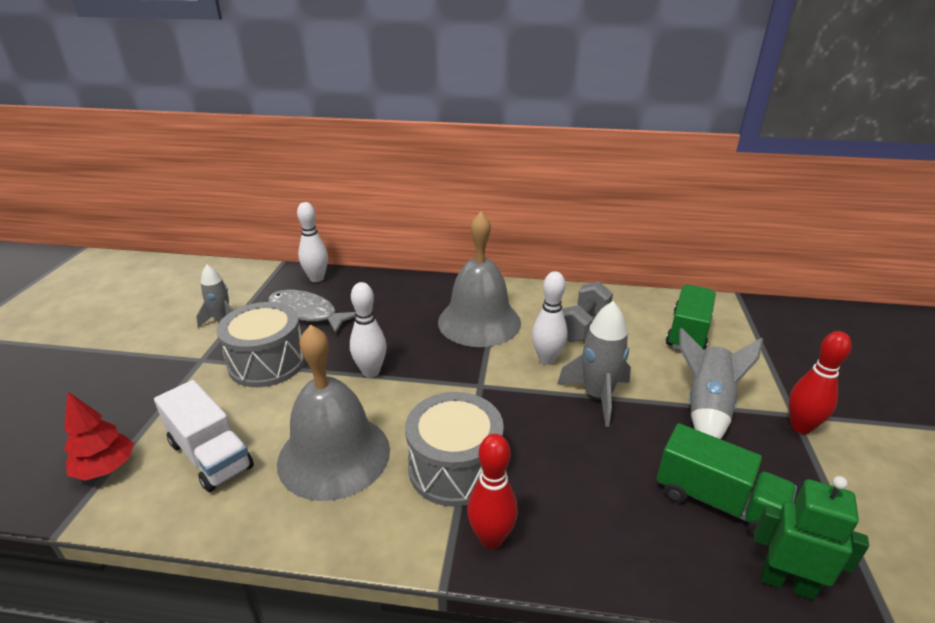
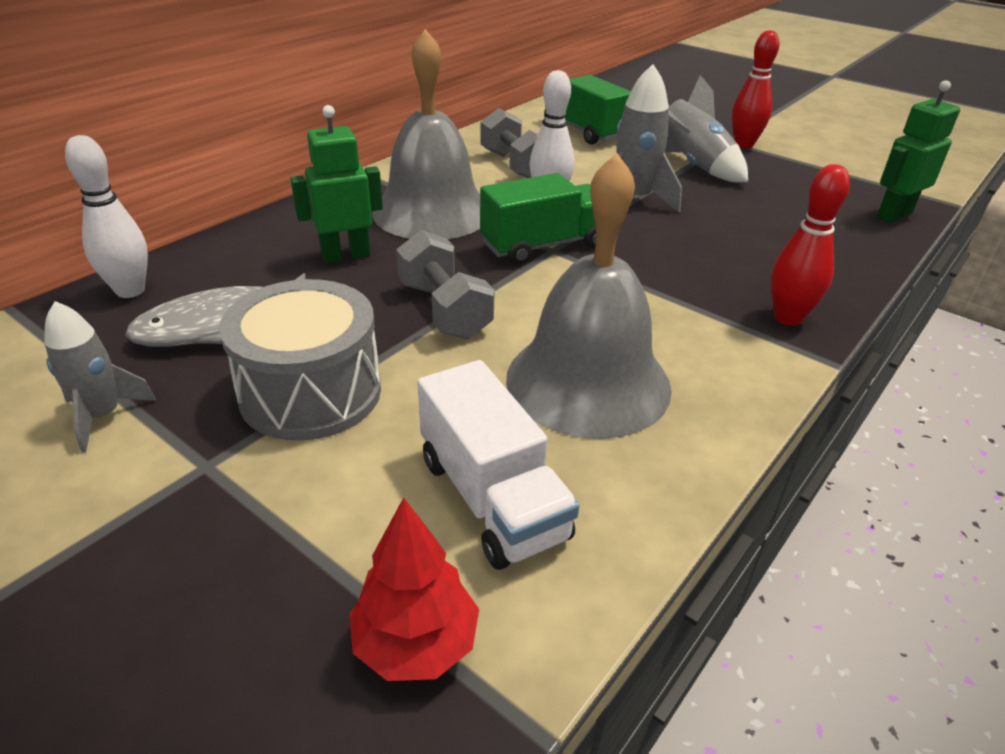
camera: 60 degrees left, 5 degrees up
(210, 455) = (492, 498): white truck -> white truck turned 75 degrees clockwise
(371, 371) = (444, 310): white bowling pin -> grey dumbbell
(399, 316) = (345, 255): none -> green robot
(455, 468) = (675, 306): grey drum -> none
(717, 502) = (803, 205): green truck -> green truck (544, 245)

